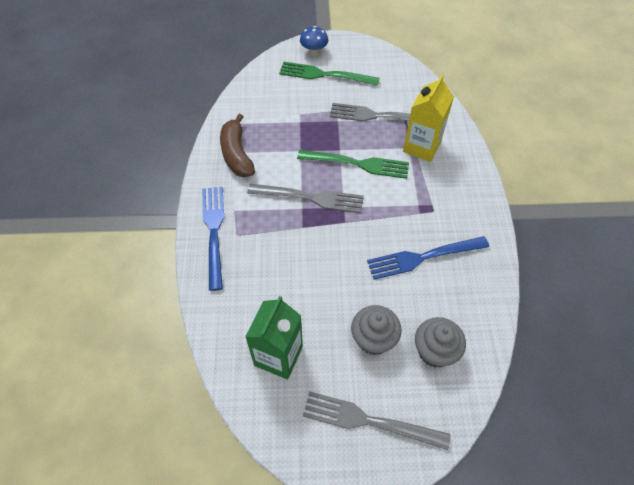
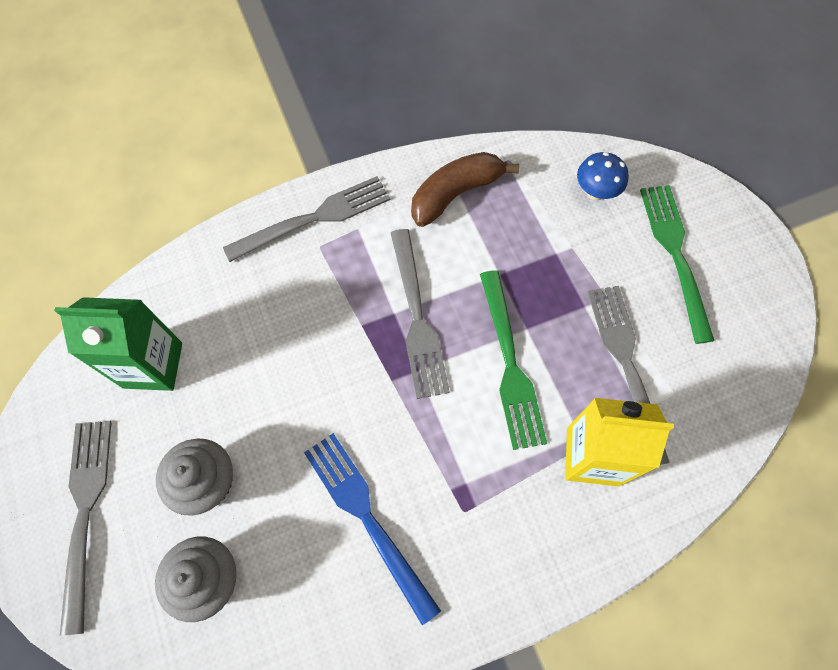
camera: 70 degrees right, 10 degrees up
(214, 232) = (314, 218): blue fork -> grey fork
(314, 52) = (717, 221): blue mushroom -> blue mushroom (595, 192)

